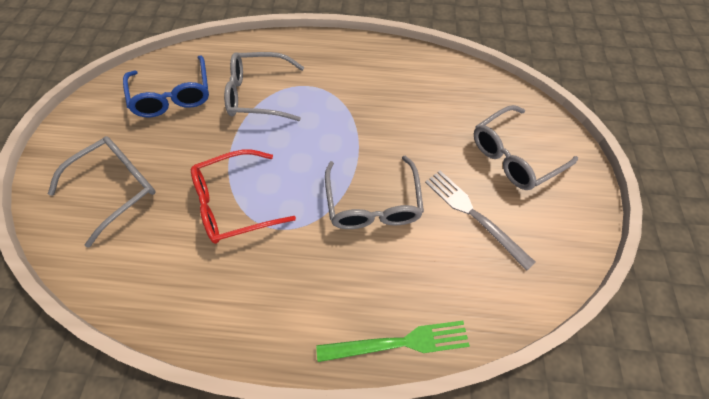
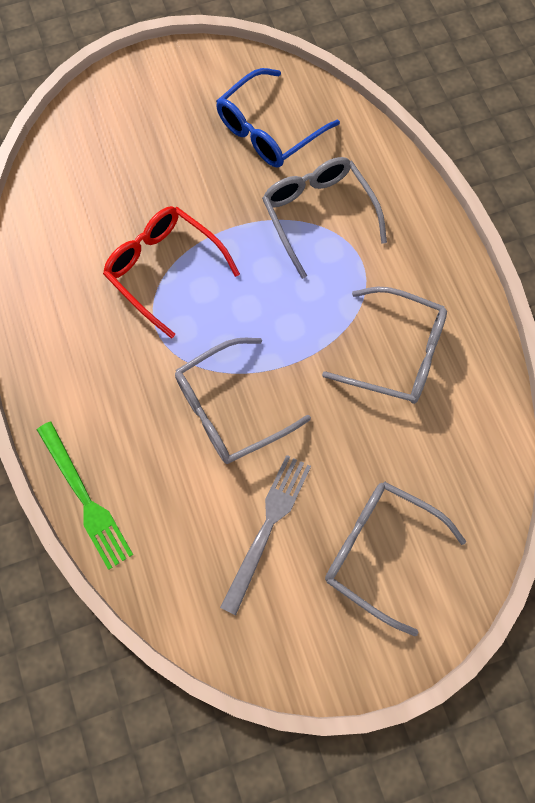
camera: 65 degrees right, 10 degrees up
(116, 188) = (130, 153): grey glasses -> grey glasses (396, 353)

